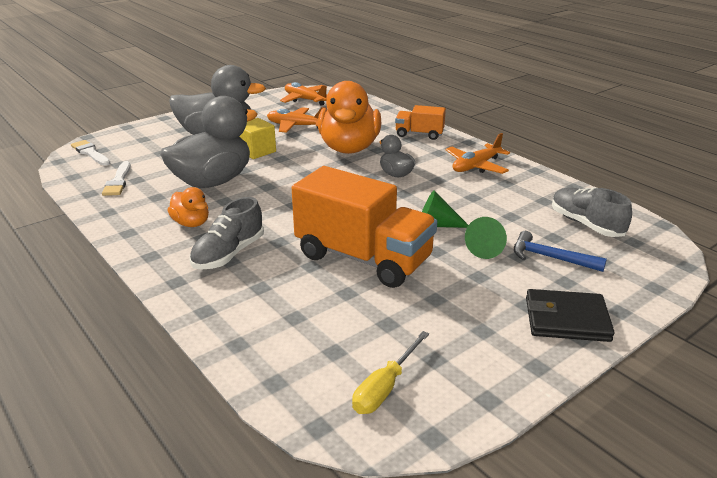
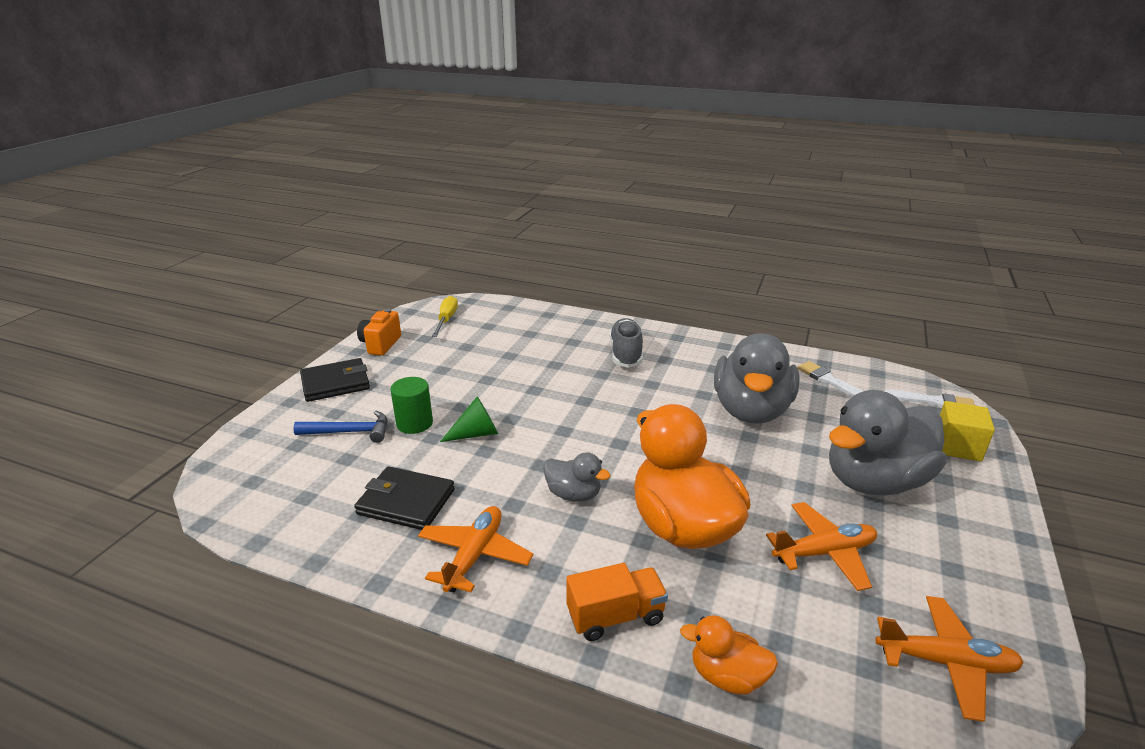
camera: 150 degrees right, 0 degrees up
(191, 223) = (693, 366): orange duck -> orange duck (727, 676)
(256, 151) = (784, 471): yellow cube -> yellow cube (957, 446)
(363, 258) = (519, 381): orange truck -> none
(487, 248) = (414, 423): green cone -> green cylinder
(501, 367) = (380, 345): none -> orange camera
(510, 198) = (406, 502): none -> black wallet
(586, 224) = (307, 489): grey shoe -> none

